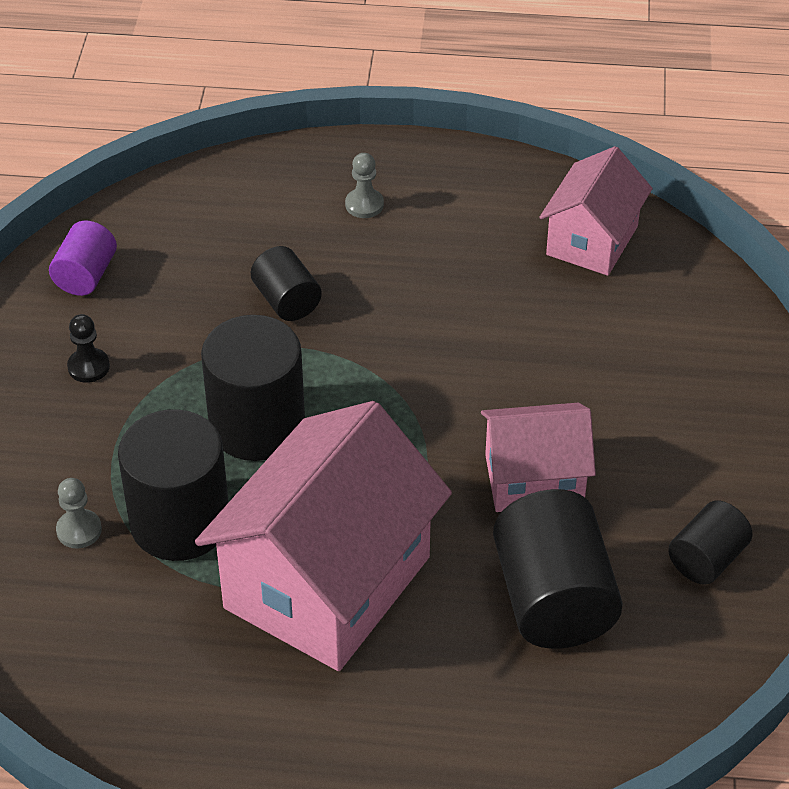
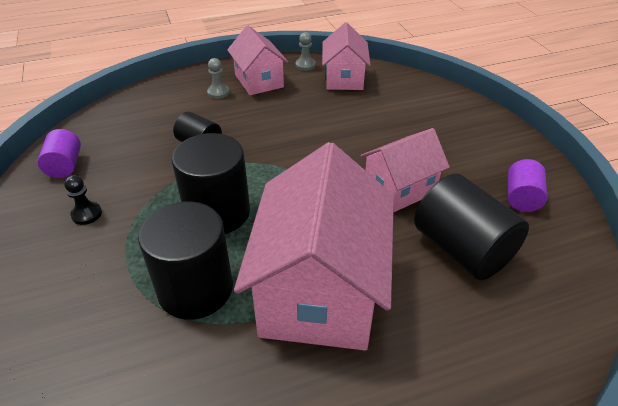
camera: 25 degrees left, 5 degrees down
(79, 530) = (121, 322): grey pawn -> grey pawn (305, 65)
(443, 200) = (259, 81): none -> pink house
(707, 559) = (521, 198): black cylinder -> purple cylinder

